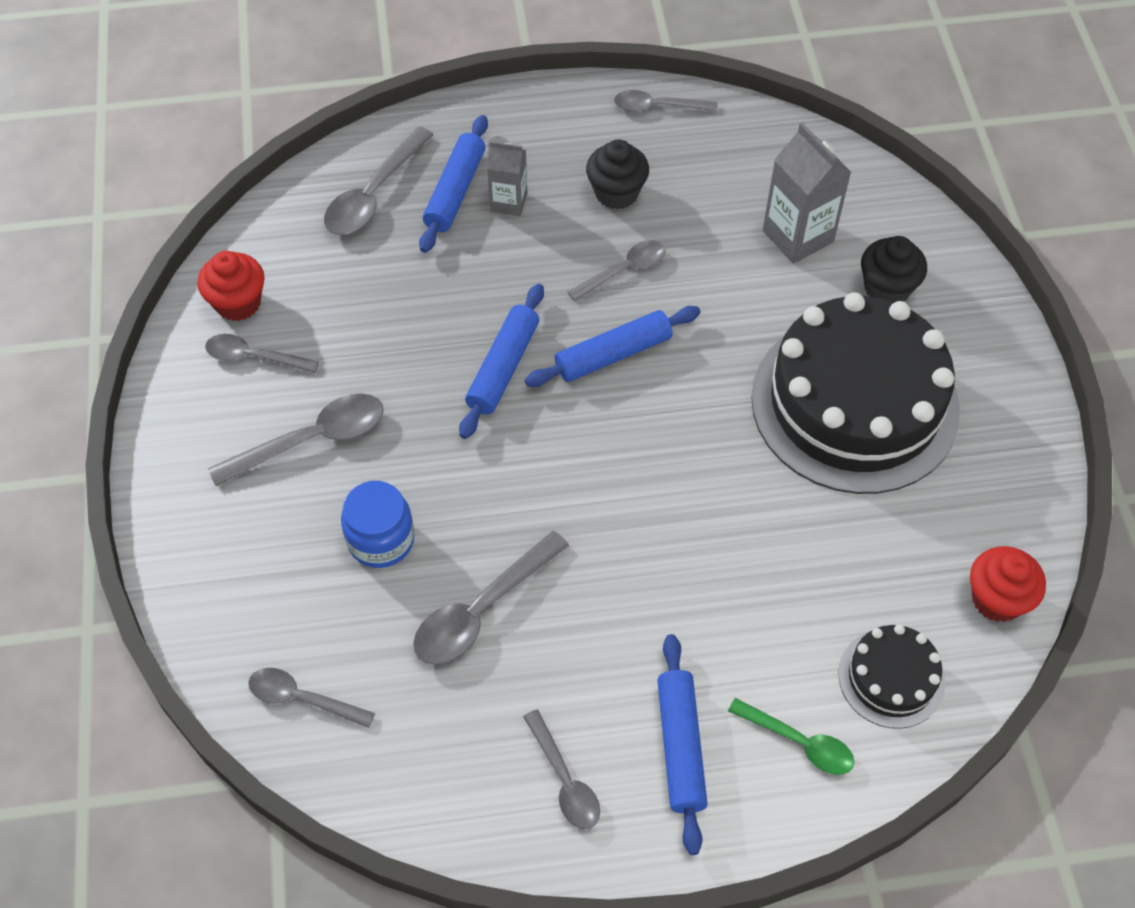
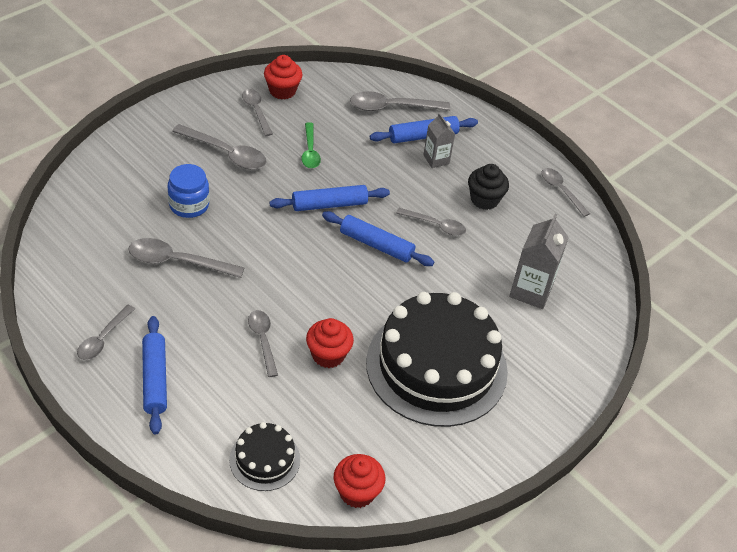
camera: 50 degrees right, 10 degrees down
(302, 698) = (80, 217): grey spoon -> grey spoon (263, 340)
(680, 746) = (154, 379): blue rolling pin -> blue rolling pin turned 60 degrees counterclockwise
(765, 513) = (328, 355): none -> red cupcake
(799, 742) = (193, 432): green spoon -> green spoon (310, 151)
(887, 288) = (533, 348): black cupcake -> none

